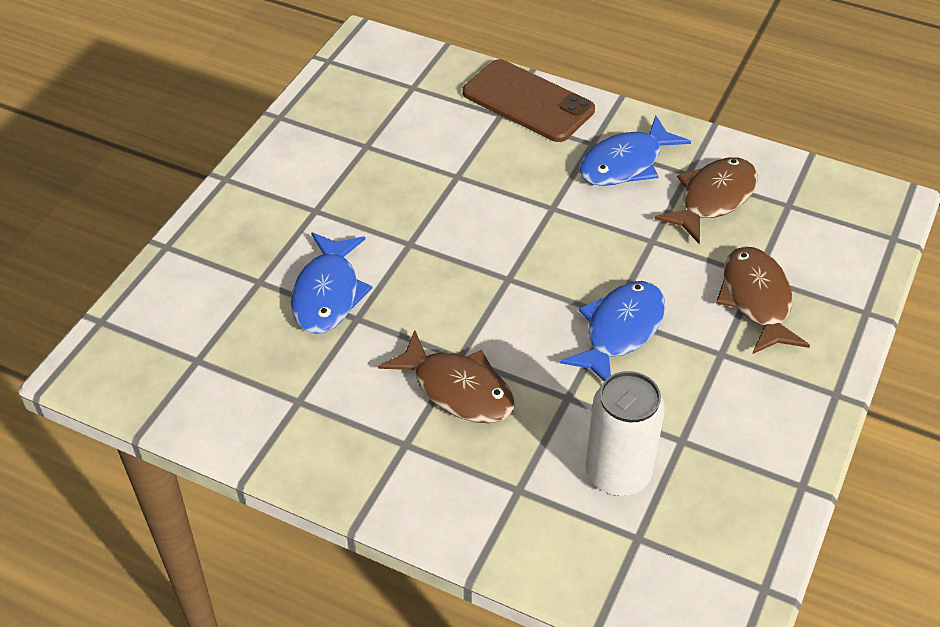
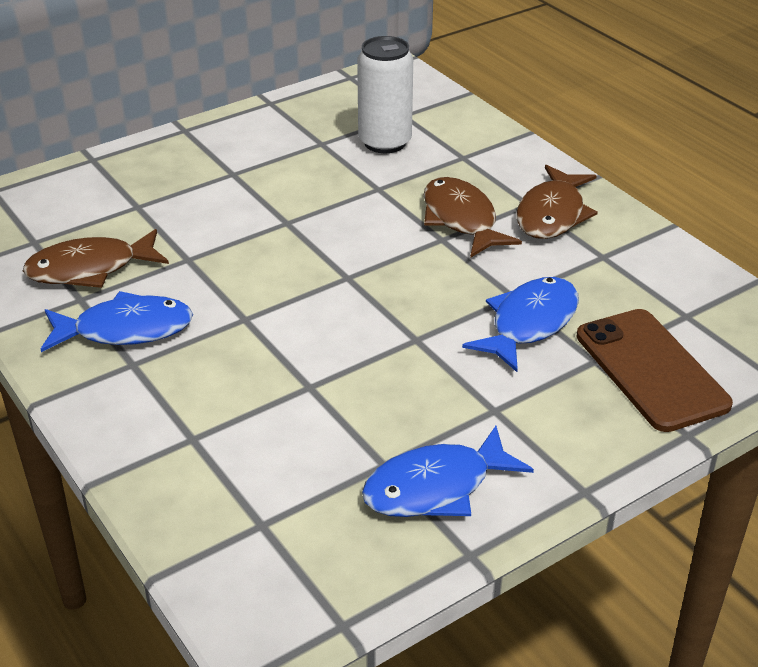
camera: 150 degrees left, 10 degrees down
(528, 101) = (144, 440): brown phone -> brown phone (651, 370)
(620, 331) = (293, 210): blue fish -> blue fish (436, 487)
(756, 300) = (161, 191): brown fish -> brown fish (552, 214)

